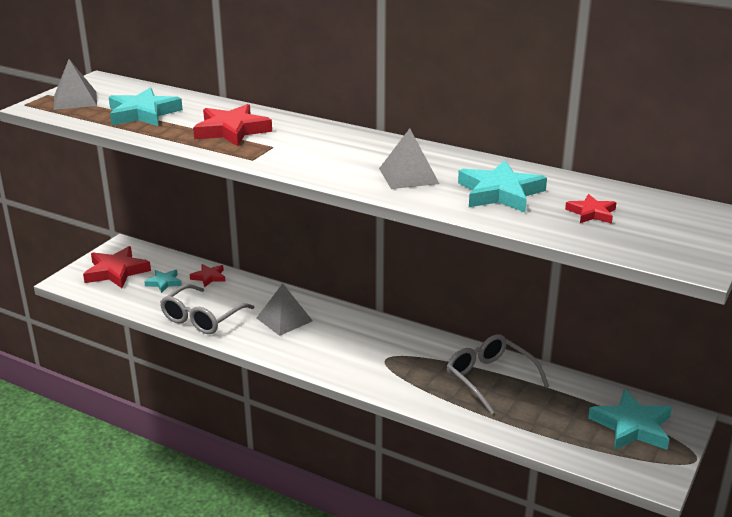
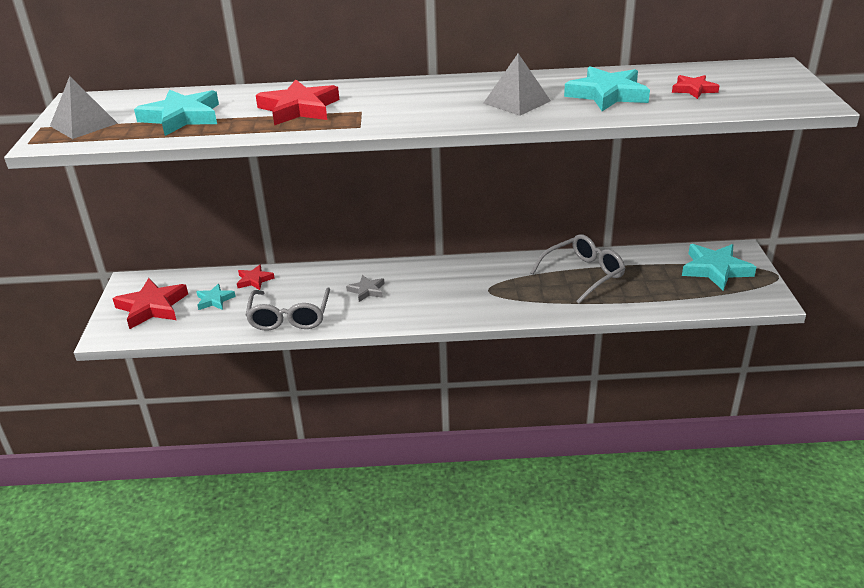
camera: 30 degrees left, 5 degrees up
(284, 319) = (367, 290): grey pyramid -> grey star
(489, 378) = (583, 274): grey glasses -> grey glasses turned 120 degrees clockwise

